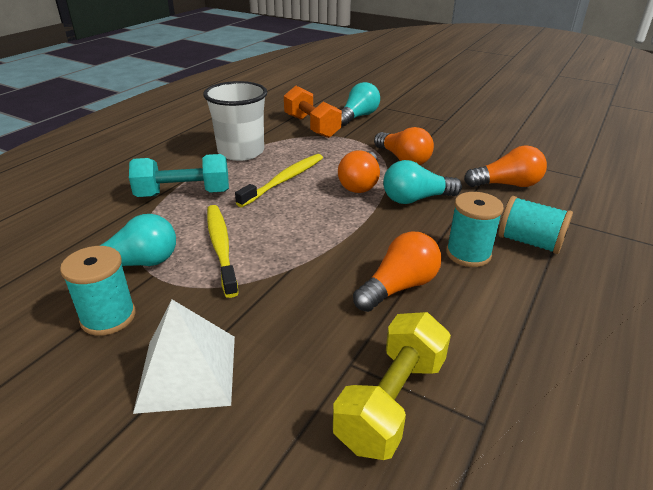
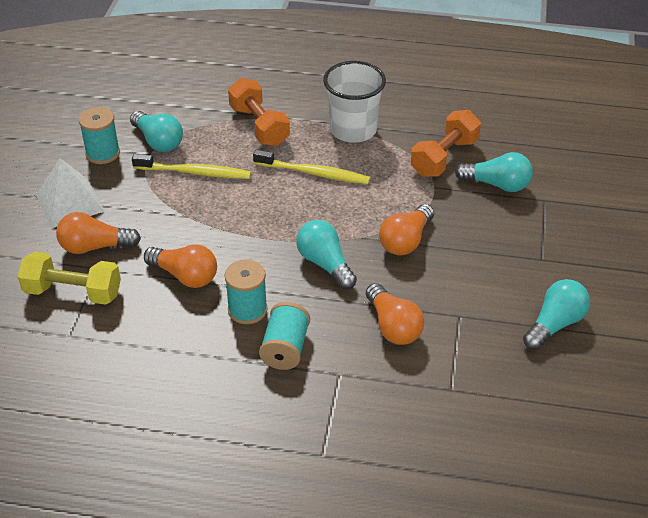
camera: 70 degrees right, 10 degrees up
(183, 194) = (259, 126): turquoise dumbbell -> orange dumbbell
(221, 247) = (195, 172): yellow toothbrush -> yellow toothbrush turned 45 degrees clockwise
(360, 184) = (335, 222): orange light bulb -> orange light bulb (95, 247)
(514, 130) = (555, 324): none -> turquoise light bulb

